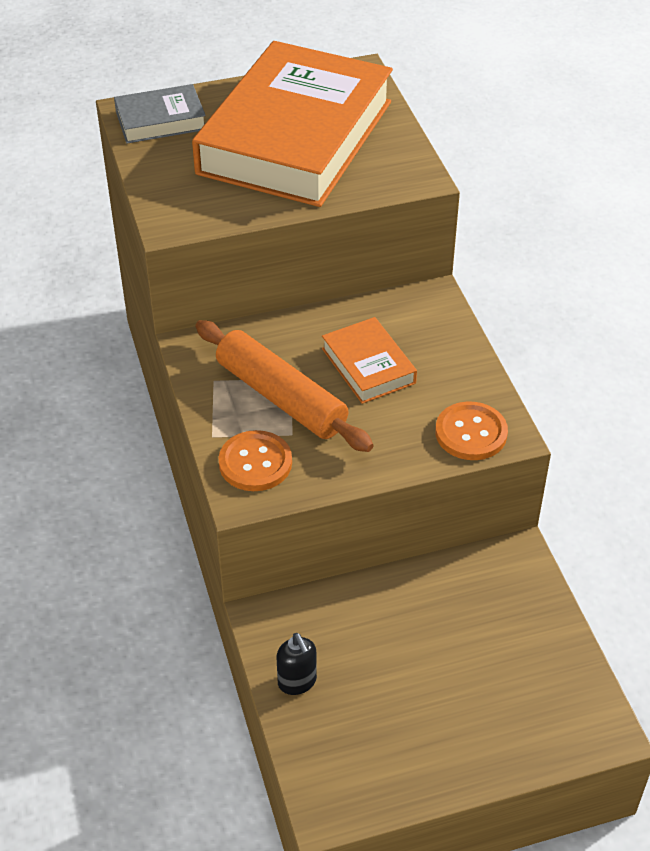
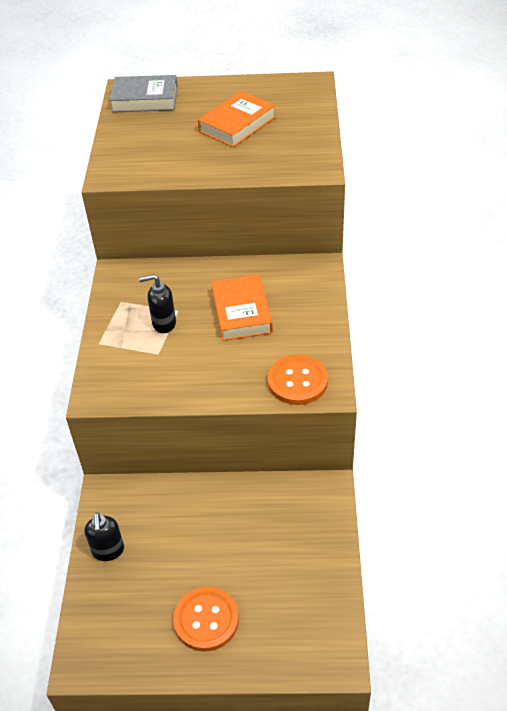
camera: 20 degrees right, 0 degrees up
(255, 463) = (119, 370): orange button -> orange button (206, 620)
(281, 397) = (163, 323): orange rolling pin -> black soap dispenser
(295, 137) = (237, 124): orange book -> orange book, size x0.44

